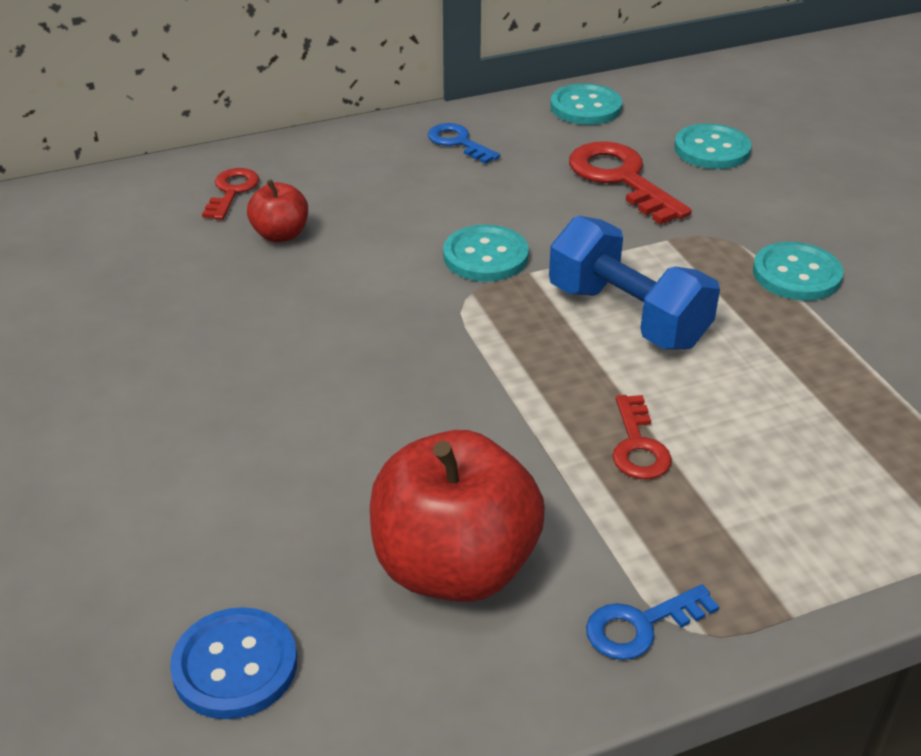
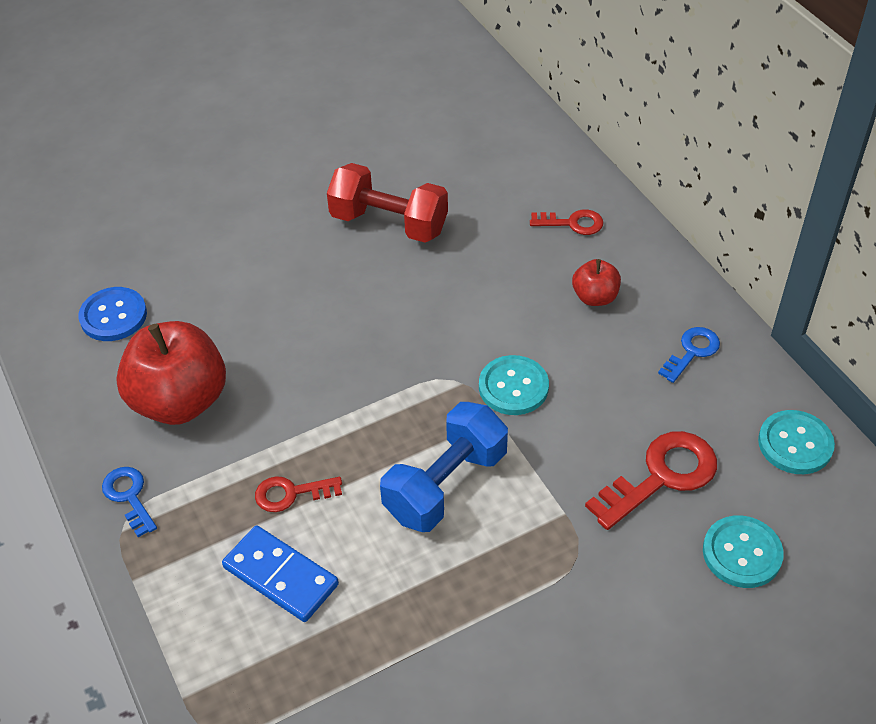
camera: 85 degrees right, 10 degrees up
(157, 334) = (389, 223): none -> red dumbbell
(280, 235) = (518, 261): red apple -> red apple (595, 297)
(769, 458) = (281, 576): none -> blue domino
(796, 274) = (527, 614): turquoise button -> none

